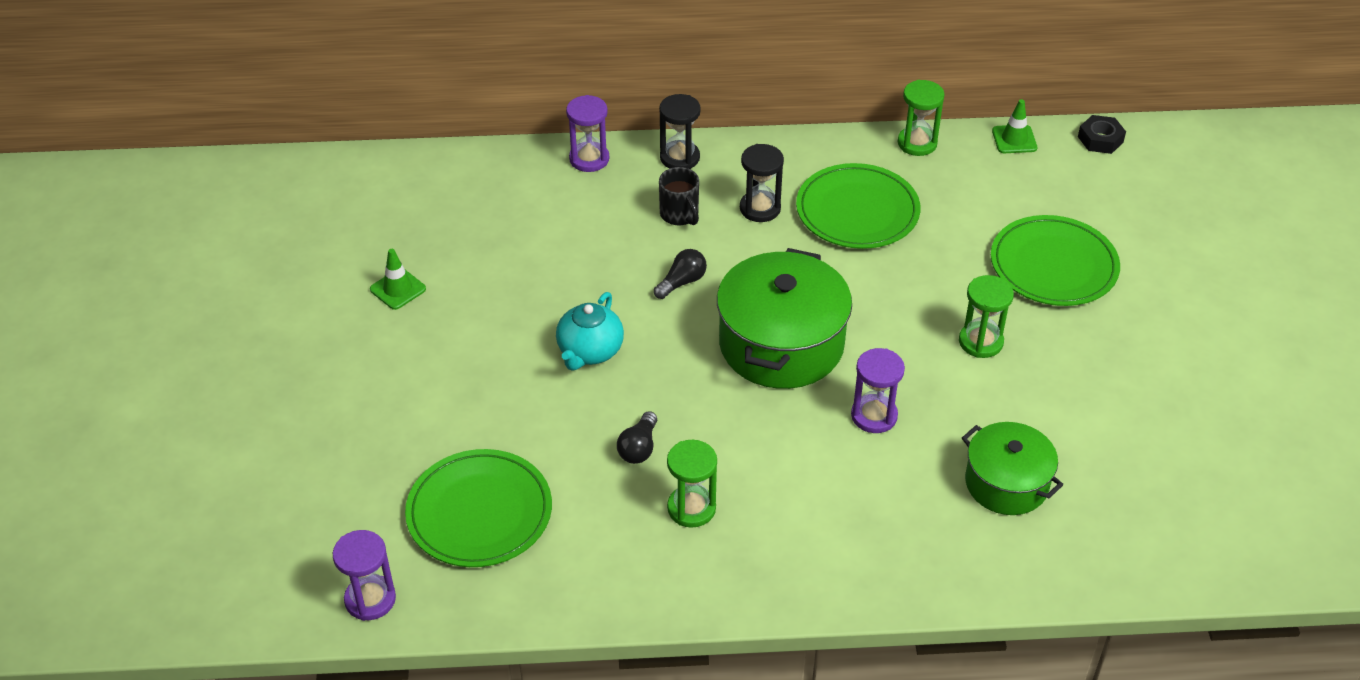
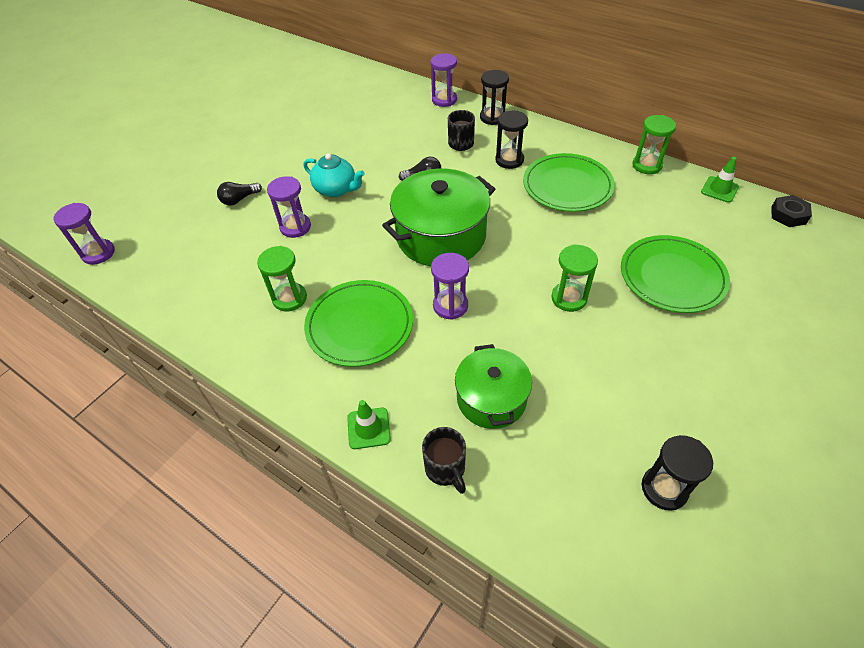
camera: 40 degrees right, 5 degrees up
(398, 289) = (286, 120): green traffic cone -> green traffic cone (368, 428)
(479, 512) = (192, 240): green plate -> green plate (359, 325)
(589, 351) = (336, 189): turquoise teapot -> turquoise teapot turned 120 degrees counterclockwise
(595, 425) = (295, 227): none -> purple hourglass
(639, 448) = (302, 250): black light bulb -> black light bulb (239, 199)
(1030, 569) = (445, 469): none -> black mug
(1213, 470) = (664, 489): none -> black hourglass

